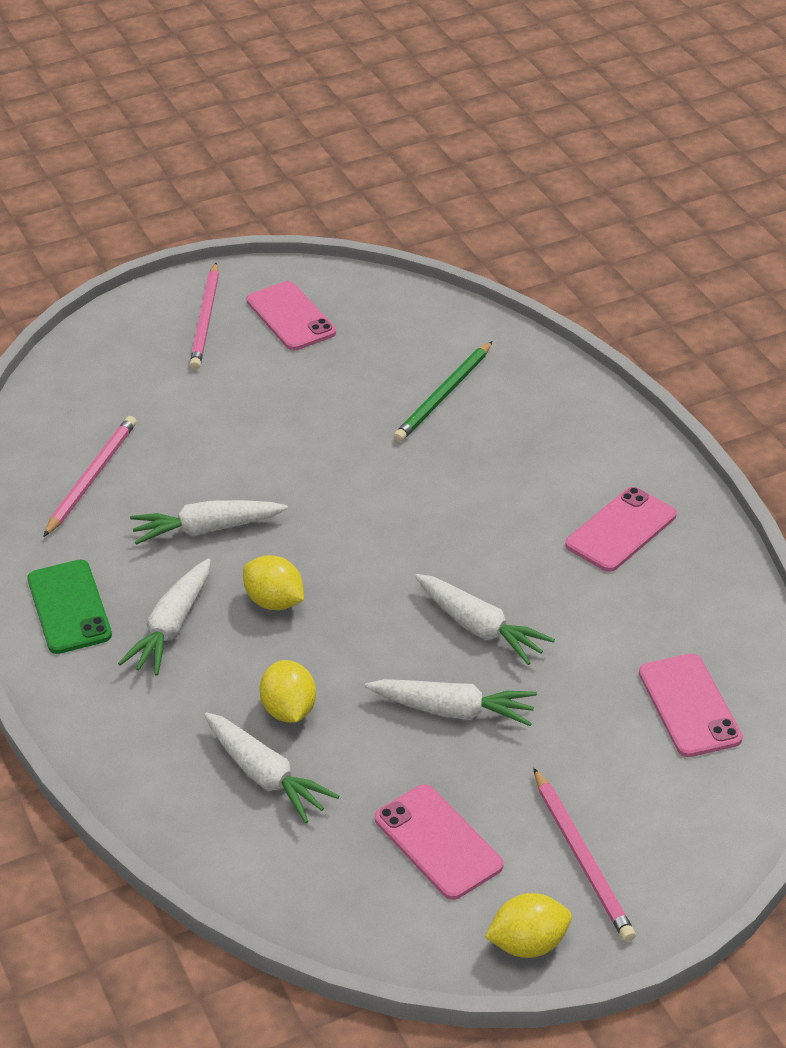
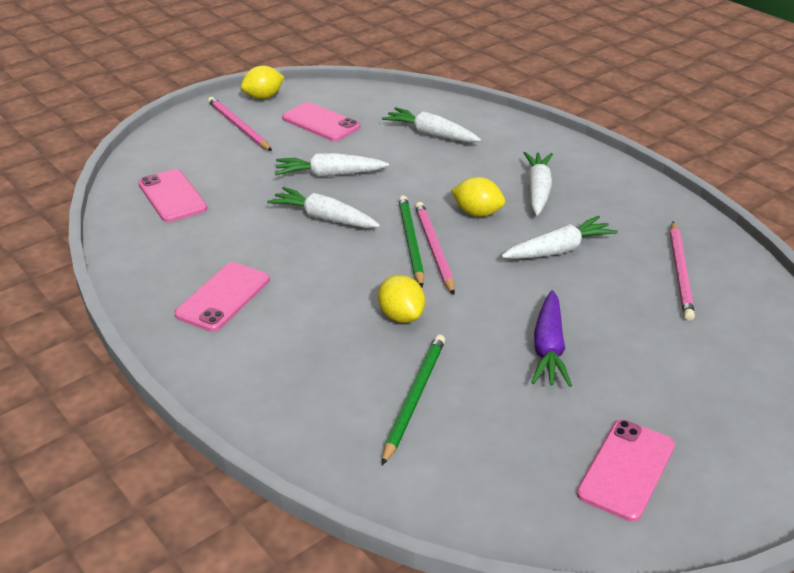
camera: 165 degrees right, 5 degrees down
(69, 607) = (615, 191): green phone -> none
(205, 320) = (716, 448): pink pencil -> pink pencil (434, 249)
(289, 710) = (434, 162): yellow lemon -> yellow lemon (401, 316)
(291, 317) = (626, 469): pink phone -> pink phone turned 75 degrees clockwise
(292, 420) = (548, 348): none -> purple carrot
(380, 570) = (411, 242): none -> green pencil

